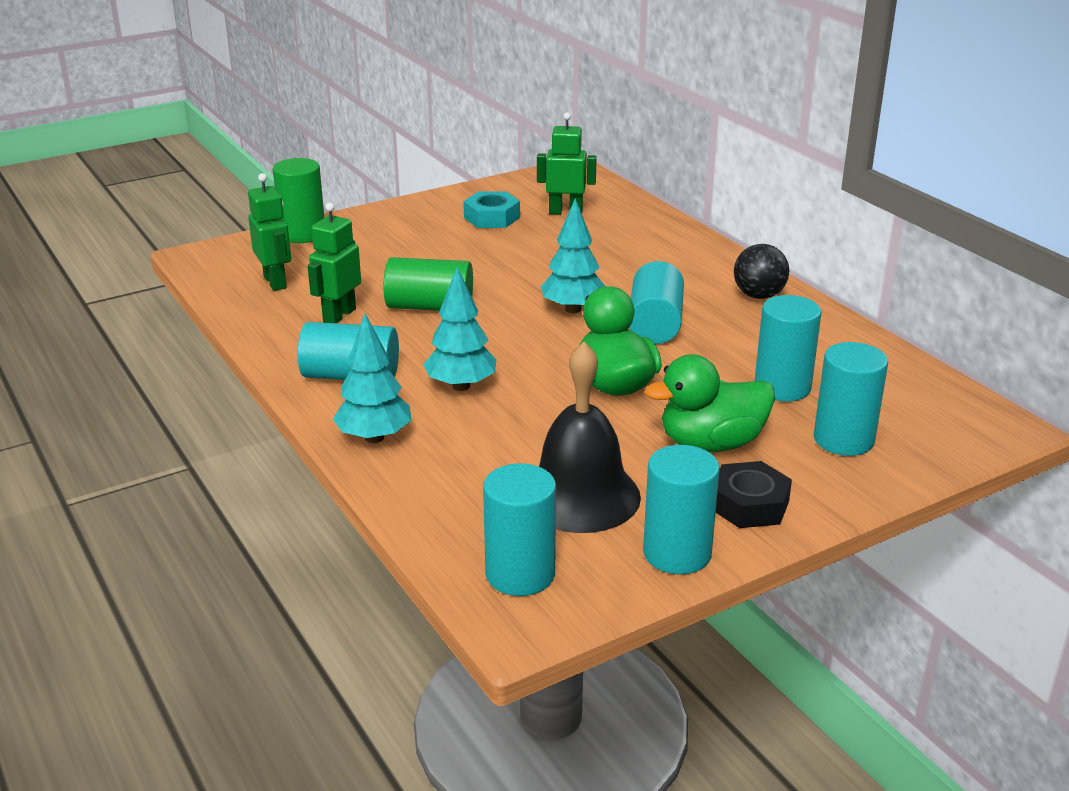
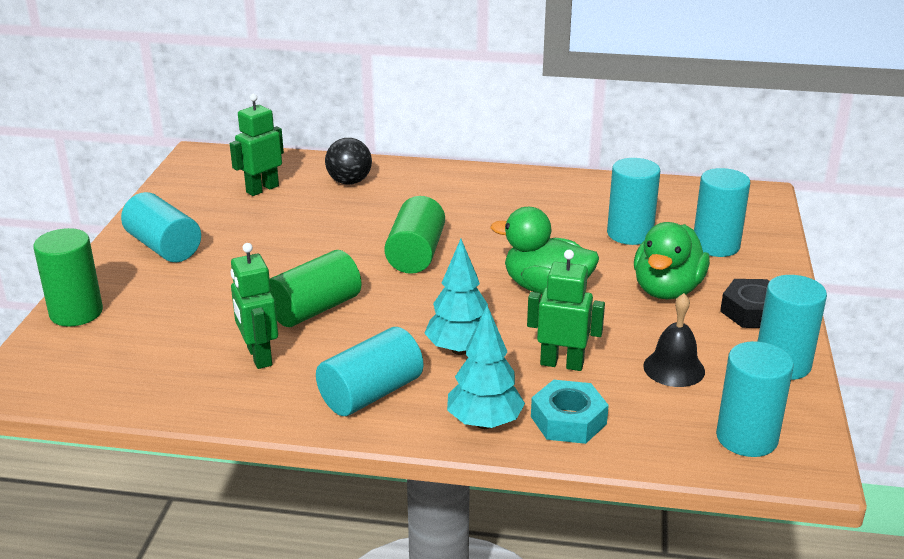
camera: 50 degrees left, 0 degrees up
(275, 282) = (142, 363): green robot -> green robot (562, 363)
(492, 217) = (214, 219): turquoise nut -> turquoise nut (568, 420)
(573, 309) = (415, 254): turquoise tree -> green cylinder
(580, 496) = (674, 368): black bell -> black bell, size x0.58
(655, 324) = (486, 236): turquoise cylinder -> turquoise cylinder (164, 247)
(758, 295) = (503, 184): black ball -> black ball (349, 182)

